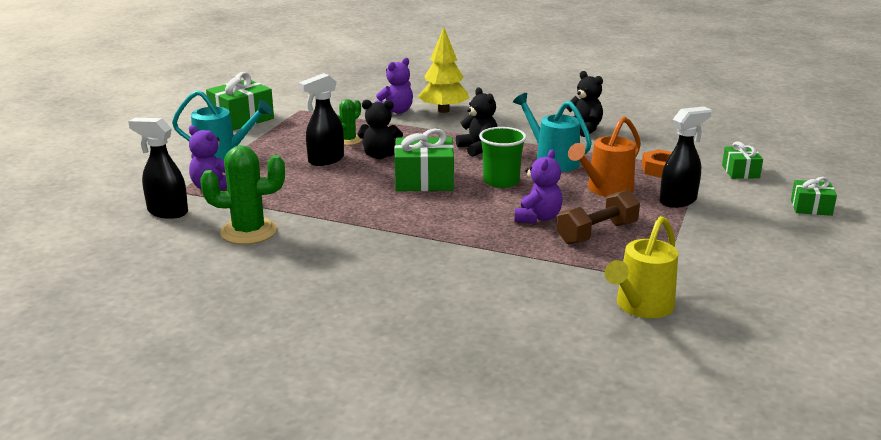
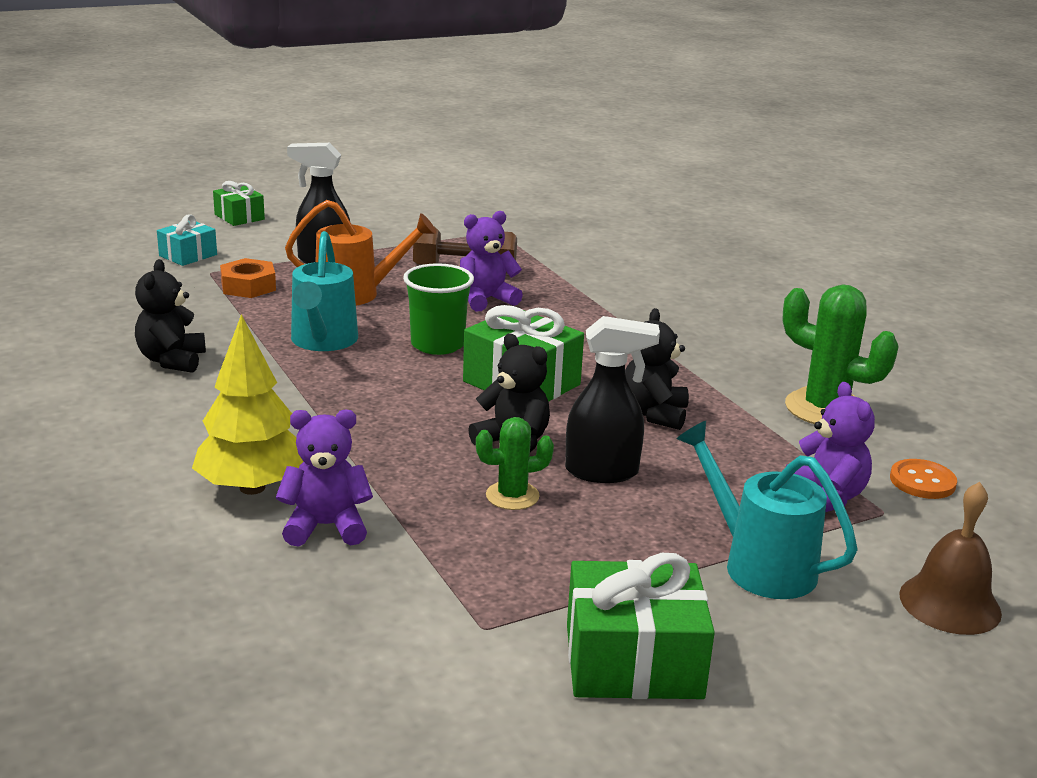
camera: 140 degrees left, 0 degrees up
(133, 169) = (950, 603): none -> brown bell
(167, 212) = (922, 481): black spray bottle -> orange button
(478, 148) = (365, 395): black teddy bear -> black teddy bear (653, 414)
(640, 307) = (551, 228): yellow watering can -> none
(740, 171) = (188, 255): green gift -> turquoise gift

